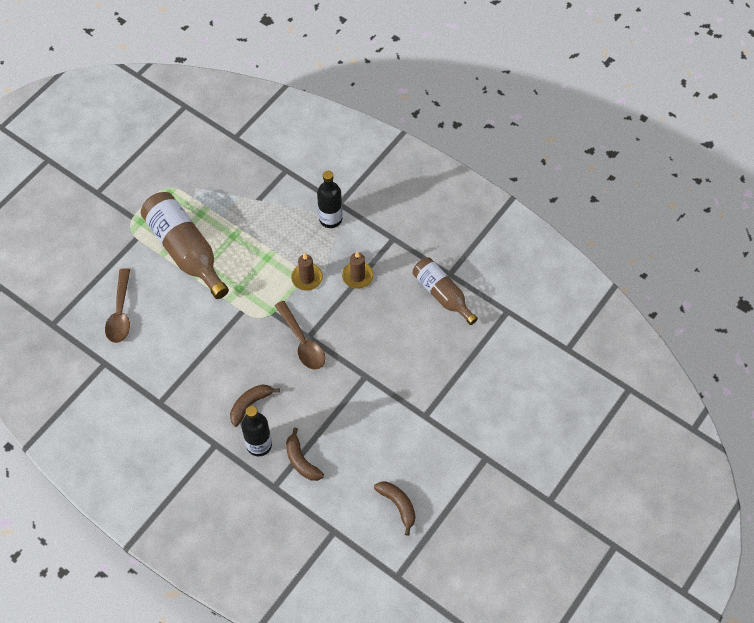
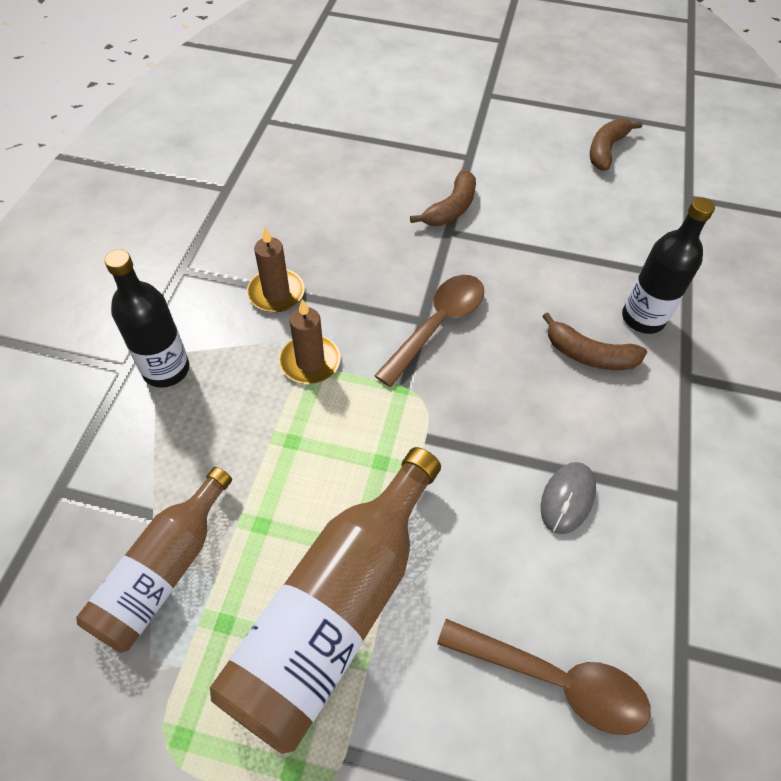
camera: 115 degrees left, 5 degrees down
(120, 313) = (554, 680): brown spoon -> brown spoon turned 45 degrees clockwise
(184, 354) = (567, 498): none -> grey mouse
(301, 461) = (627, 260): brown banana -> brown banana (451, 208)
(442, 294) = (267, 187): brown bottle -> brown bottle (163, 571)

